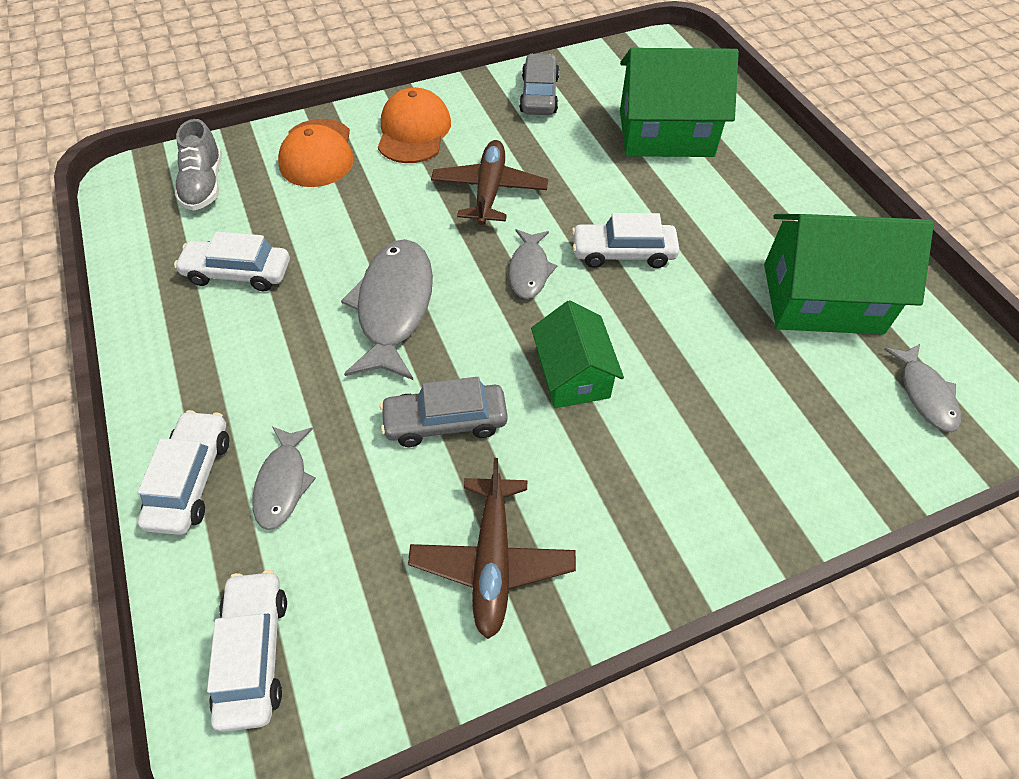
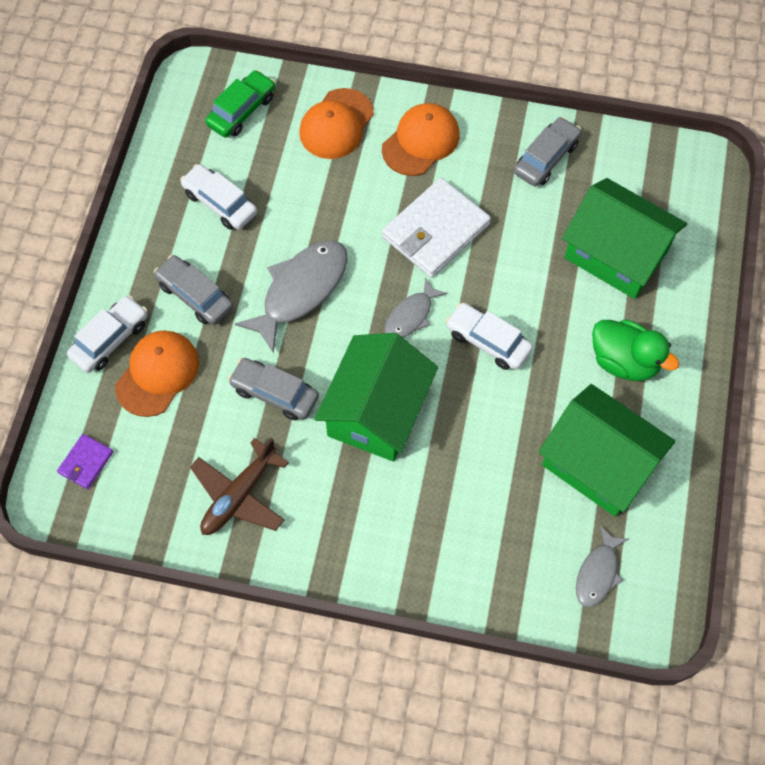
camera: 35 degrees right, 10 degrees up
(204, 185) = (242, 110): grey shoe -> green car
(254, 653) = (86, 462): white car -> purple wallet
(272, 374) = (195, 295): none -> grey car
(283, 483) = (157, 374): grey fish -> orange cap
(489, 191) = (435, 231): brown plane -> white wallet
(573, 375) = (377, 411): green house -> green house, size x1.63
(755, 206) = (624, 361): none -> green duck

